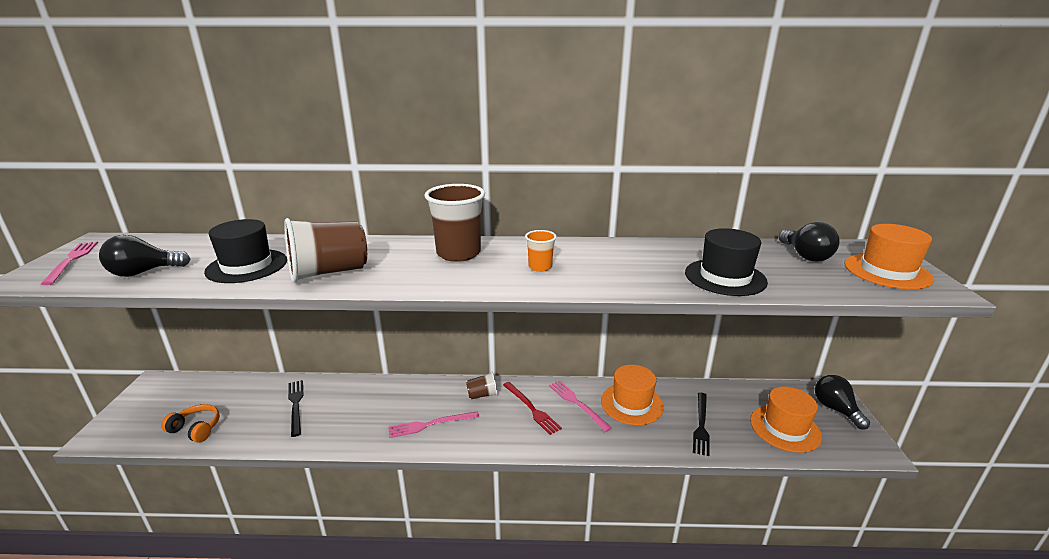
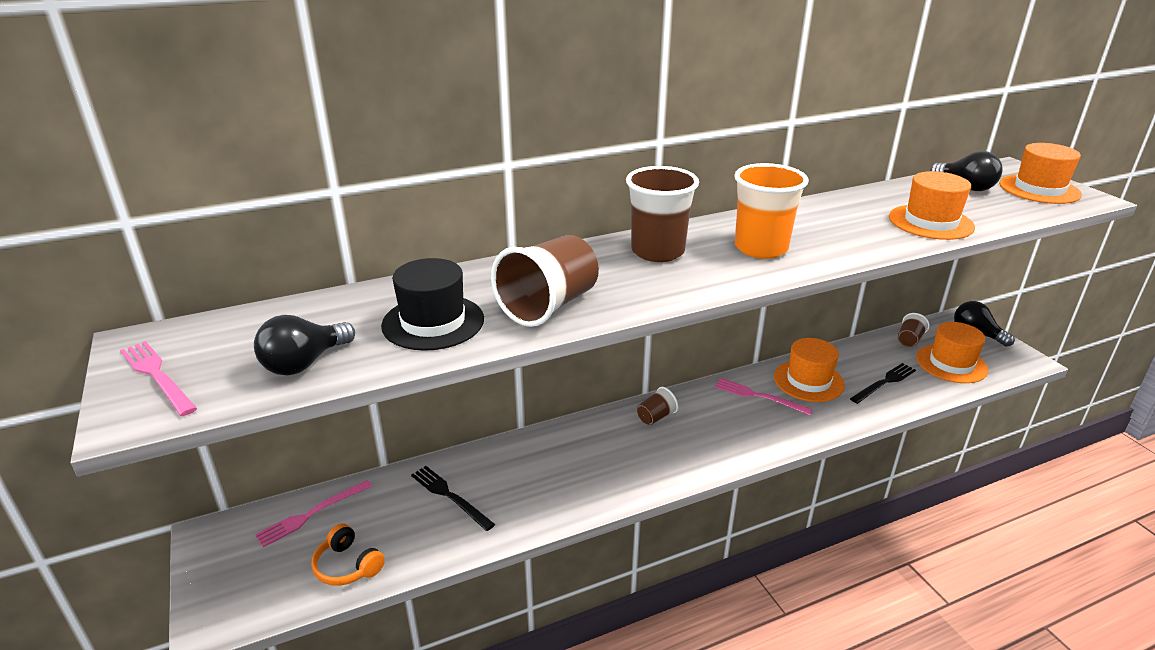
camera: 25 degrees left, 5 degrees up
(196, 429) = (347, 566): orange headphones -> orange headphones turned 135 degrees counterclockwise
(430, 424) = (631, 465): pink fork -> pink fork (311, 514)
(532, 409) = (720, 415): red fork -> none
(540, 267) = (761, 248): orange cup -> orange cup, size x1.97
(701, 425) = (884, 382): black fork -> black fork turned 120 degrees counterclockwise
(725, 277) = (930, 222): black hat -> orange hat
(760, 396) = (909, 340): none -> brown cup

